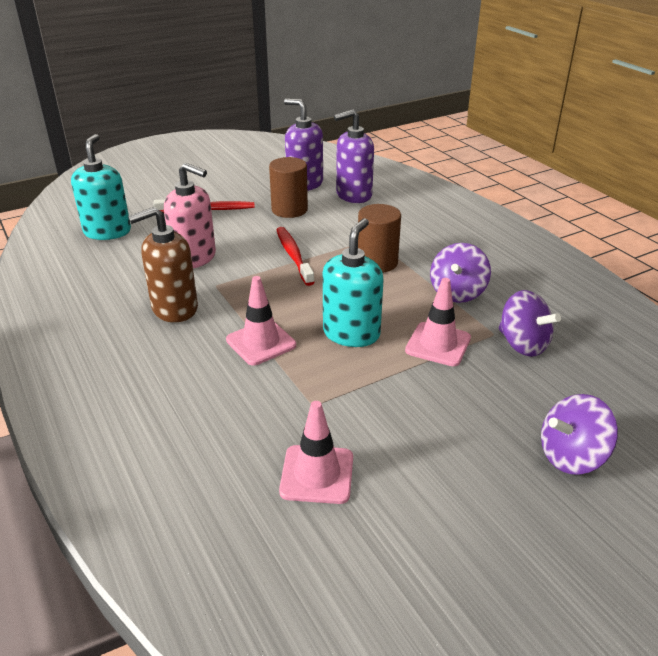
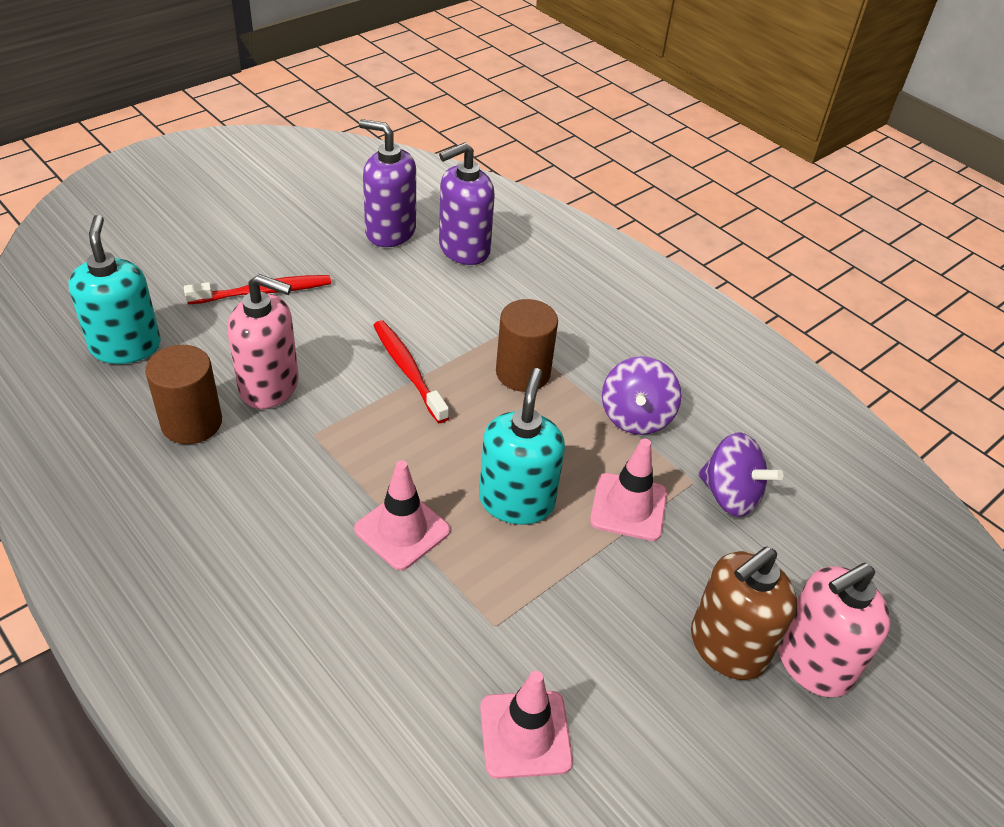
camera: 15 degrees left, 10 degrees up
(174, 308) = (267, 483): brown soap dispenser -> brown soap dispenser (727, 647)
(289, 210) = (381, 283): brown cylinder -> brown cylinder (191, 423)
(571, 456) = (813, 662): purple spinning top -> pink soap dispenser

